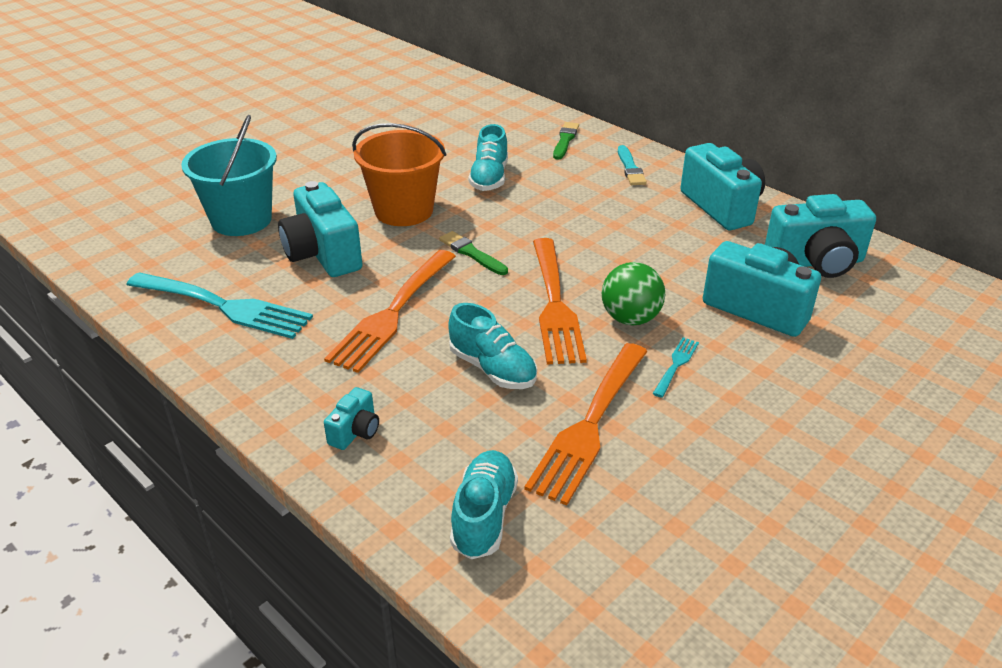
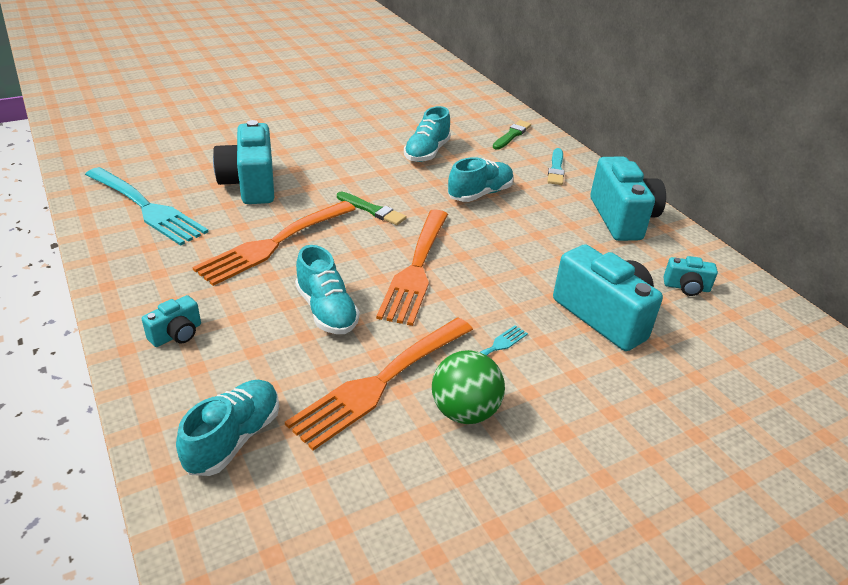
camera: 15 degrees right, 0 degrees up
(241, 220) = (206, 145): turquoise bucket -> none
(404, 210) = (338, 164): orange bucket -> none
(472, 253) = (372, 210): green brush -> green brush turned 150 degrees clockwise
(570, 211) = (480, 194): none -> turquoise shoe
(630, 318) = (477, 297): green ball -> green ball (464, 411)
(816, 262) = (686, 287): turquoise camera -> turquoise camera, size x0.48

